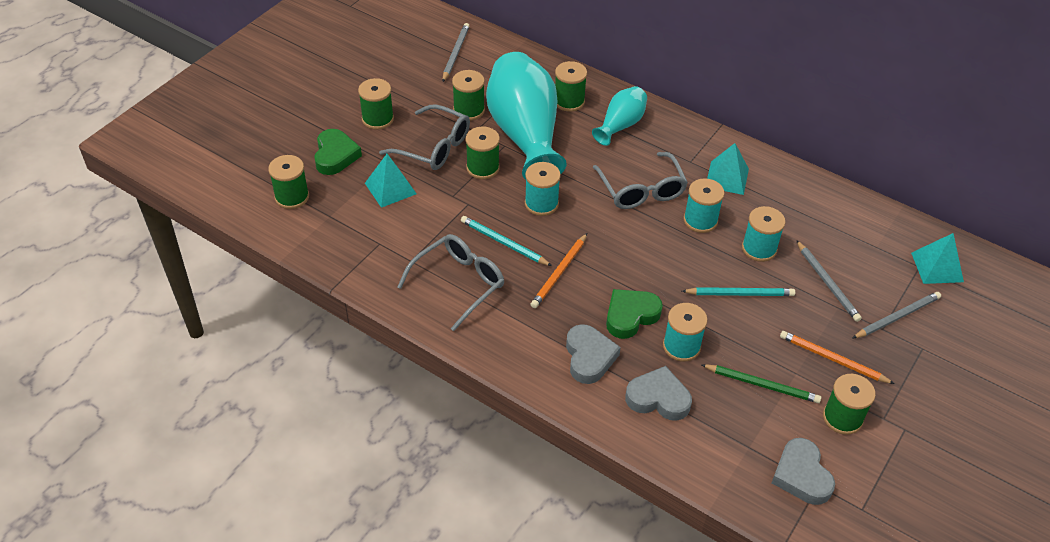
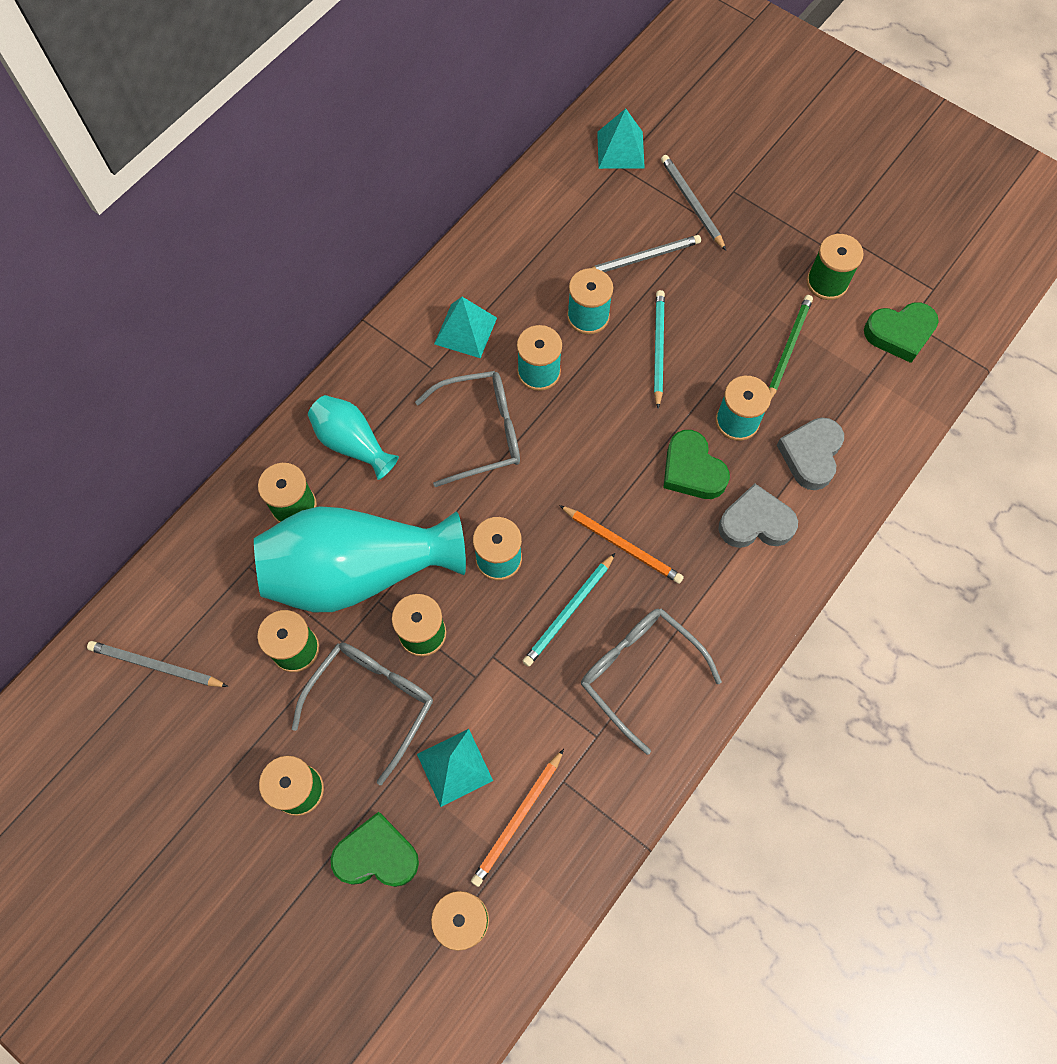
camera: 85 degrees left, 20 degrees up
(801, 475) = (900, 333): grey heart -> green heart
(833, 359) = (751, 275): orange pencil -> orange pencil (518, 819)

